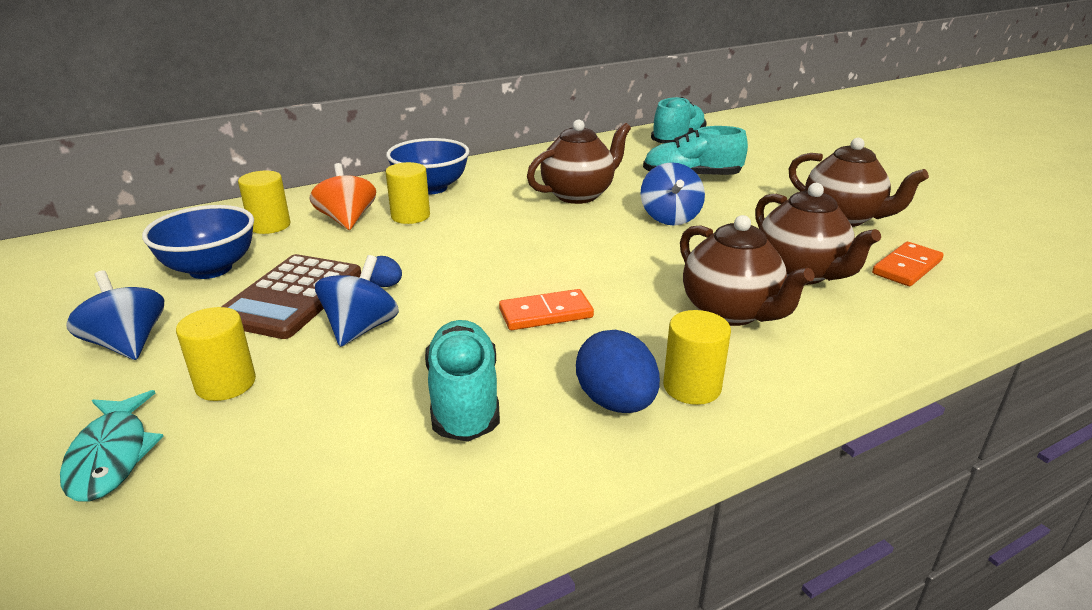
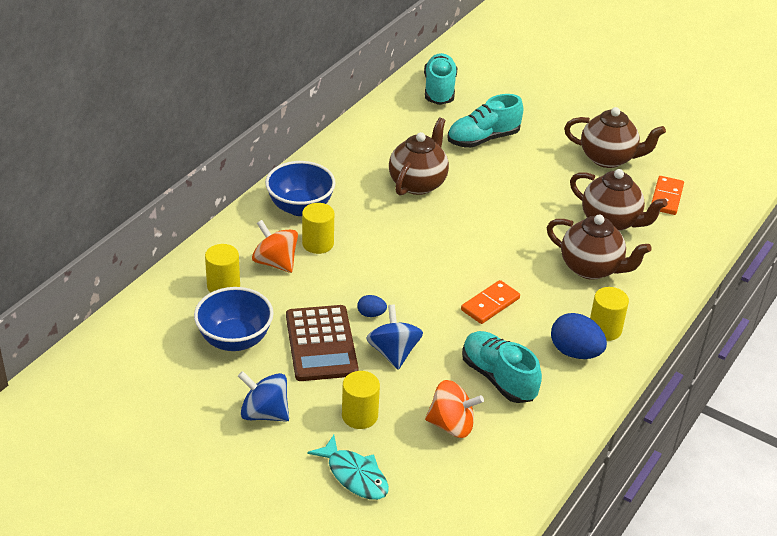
camera: 30 degrees left, 10 degrees up
(326, 437) = (451, 425): none -> orange spinning top
(670, 217) = (499, 190): blue spinning top -> none

